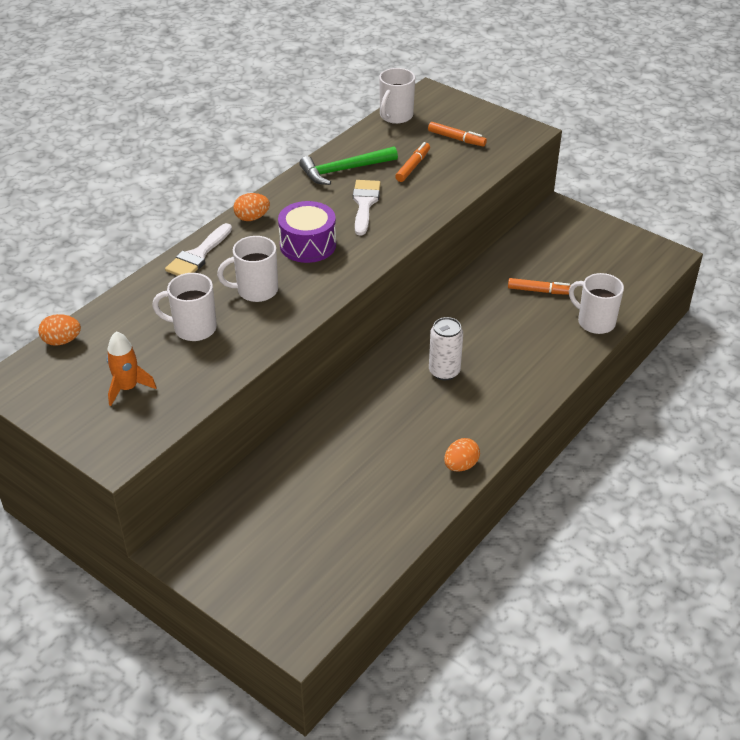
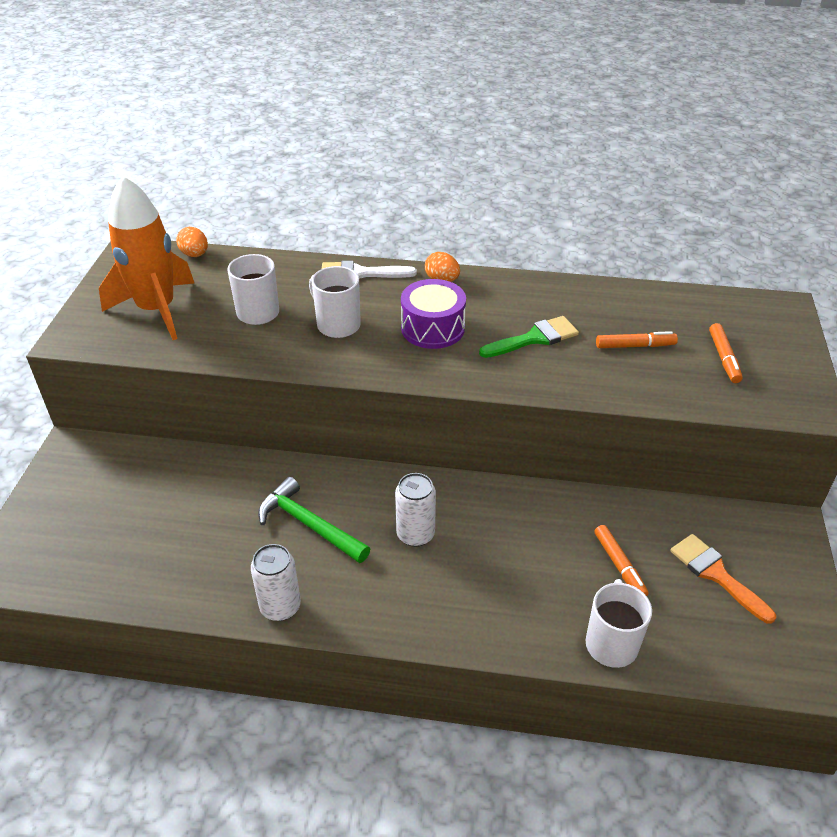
camera: 60 degrees right, 0 degrees up
(128, 388) = (157, 310): orange rocket -> orange rocket, size x2.01
(344, 170) = (575, 304): green hammer -> green hammer (309, 524)
(365, 204) = (534, 338): white brush -> green brush
(395, 116) = (709, 300): white mug -> none
(460, 465) = (280, 607): orange egg -> white can
(574, 256) = (716, 574): none -> orange brush

